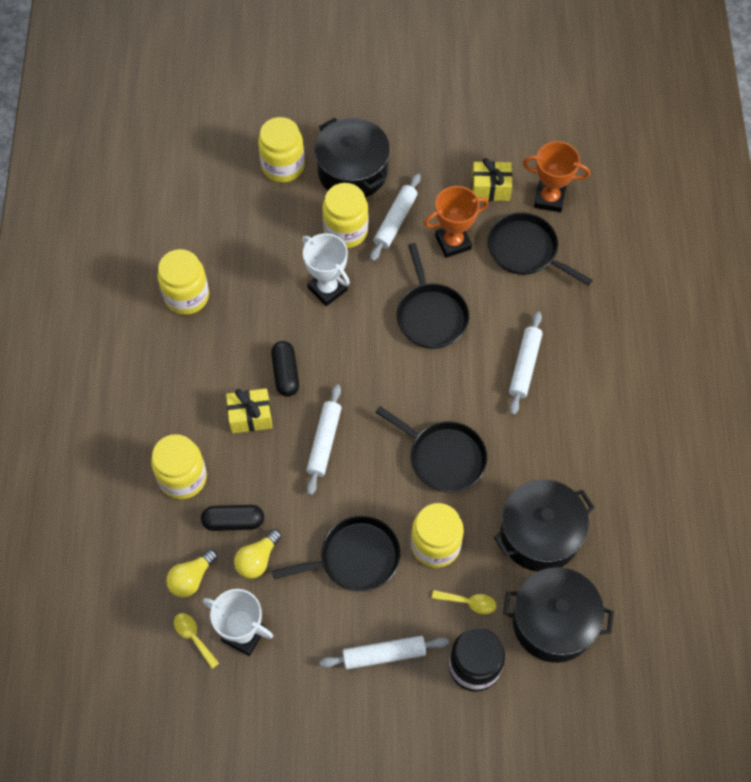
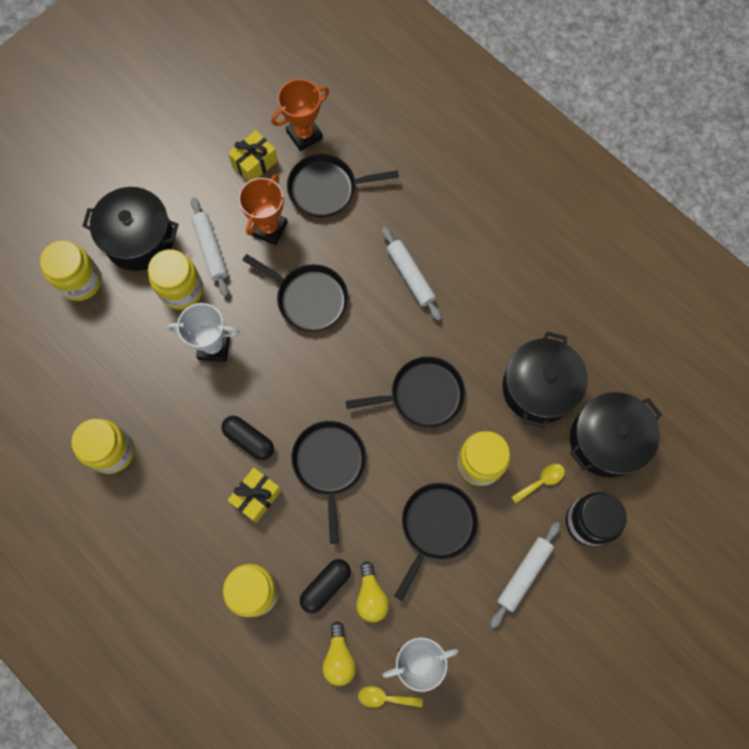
camera: 45 degrees left, 10 degrees up
(324, 442) = (329, 464): white rolling pin -> black pan

